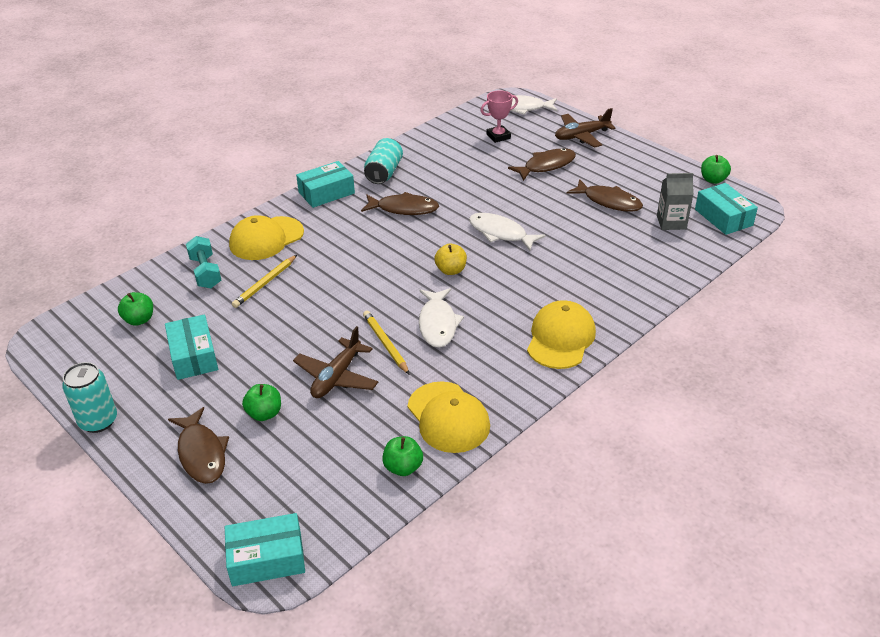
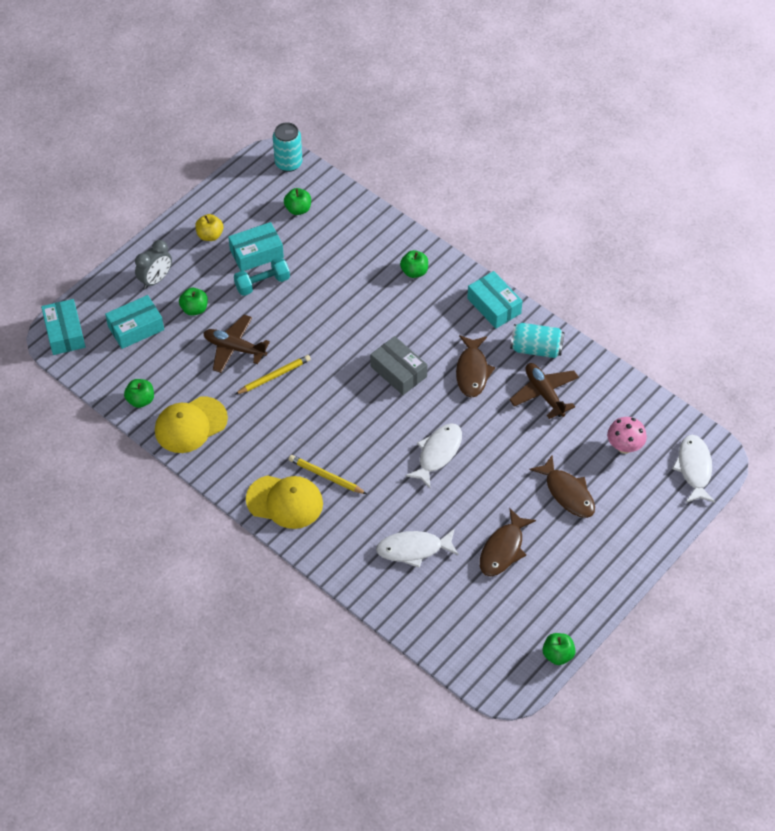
camera: 85 degrees right, 15 degrees up
(98, 421) = (187, 214): turquoise can -> turquoise can (288, 163)
(201, 453) = (156, 280): brown fish -> grey clock
(205, 272) = (362, 238): turquoise dumbbell -> turquoise dumbbell (262, 283)
(265, 283) = (349, 282): yellow pencil -> yellow pencil (326, 476)
(266, 238) = (414, 272): yellow cap -> green apple
(395, 253) = (398, 371): none -> grey box
(438, 324) = (301, 411): white fish -> white fish (413, 549)
(451, 270) = (376, 416): yellow apple -> yellow apple (210, 235)
(498, 136) = (624, 447): pink trophy -> pink mushroom
(581, 136) = (637, 528): brown plane -> brown plane (544, 393)
(671, 222) = (470, 605): grey carton -> none
(723, 217) = (483, 655): turquoise box -> turquoise box (136, 328)

